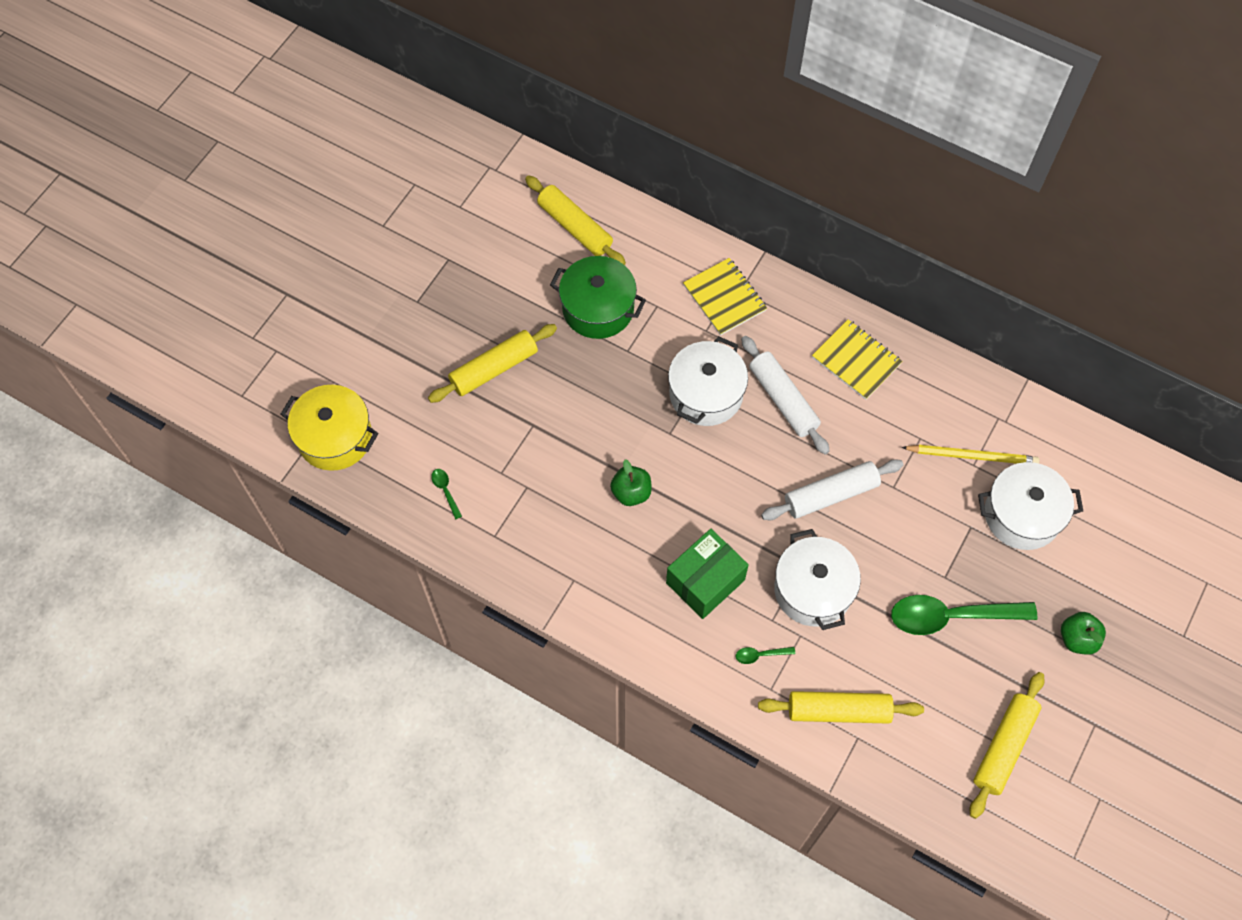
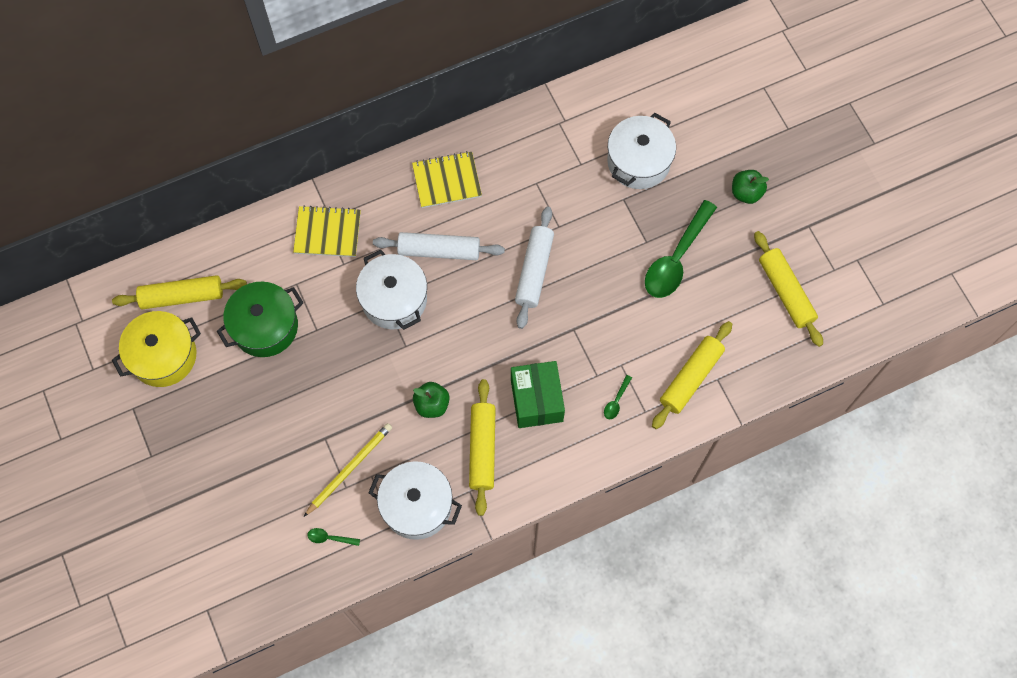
camera: 55 degrees left, 5 degrees up
(335, 438) = (221, 594): yellow pot -> yellow pot (163, 356)
(494, 369) = (255, 436): yellow rolling pin -> yellow rolling pin (482, 449)
(813, 590) = (594, 333): white pot -> white pot (417, 505)
(972, 456) = (574, 160): yellow pencil -> yellow pencil (349, 468)

